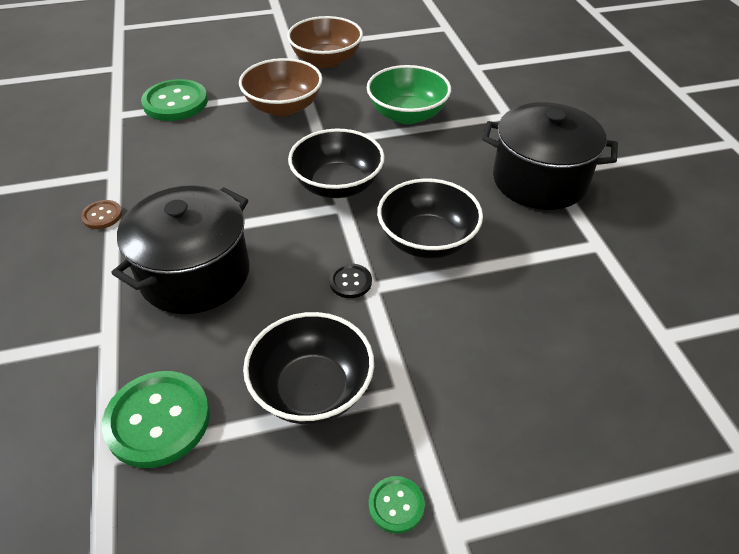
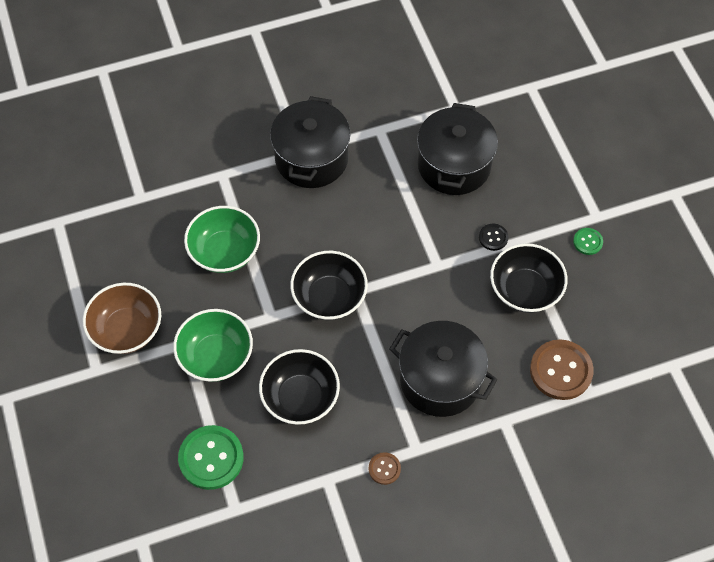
camera: 95 degrees left, 15 degrees up
(158, 420) = (561, 370): green button -> brown button
(283, 107) = (216, 356): brown bowl -> green bowl
(350, 282) = (434, 278): black button -> black button (493, 237)
(427, 240) = (387, 232): black bowl -> black bowl (300, 397)
(547, 323) = (454, 165): none -> black pot

